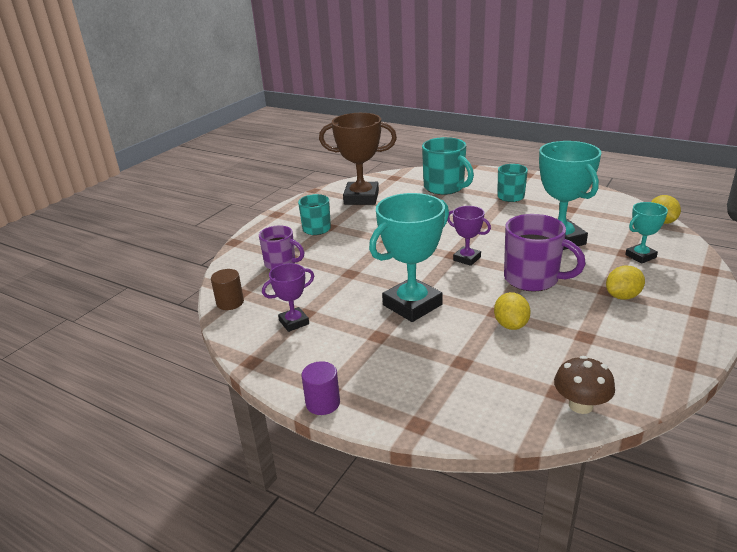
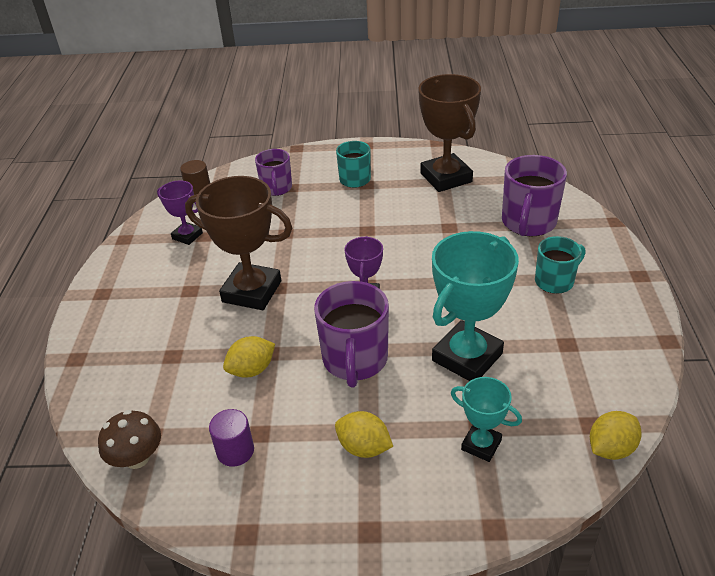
camera: 60 degrees right, 10 degrees up
(323, 403) = (85, 297): purple cylinder -> purple cylinder (235, 451)
(412, 305) = (252, 291): turquoise trophy -> brown trophy
(445, 187) = (528, 223): turquoise mug -> purple mug

